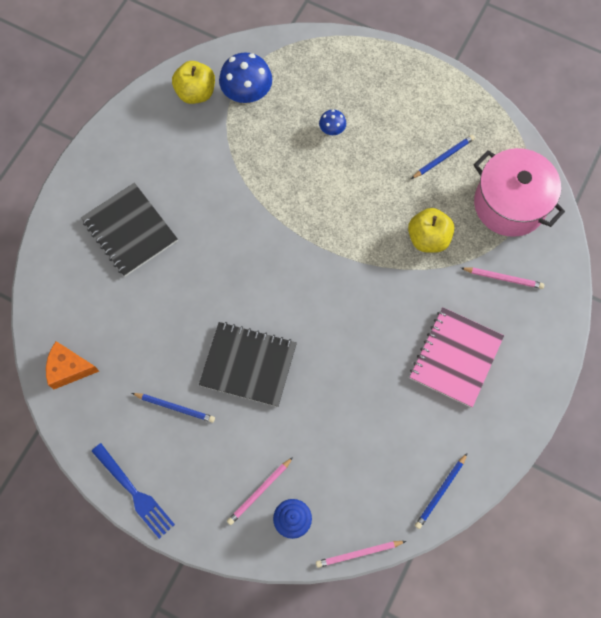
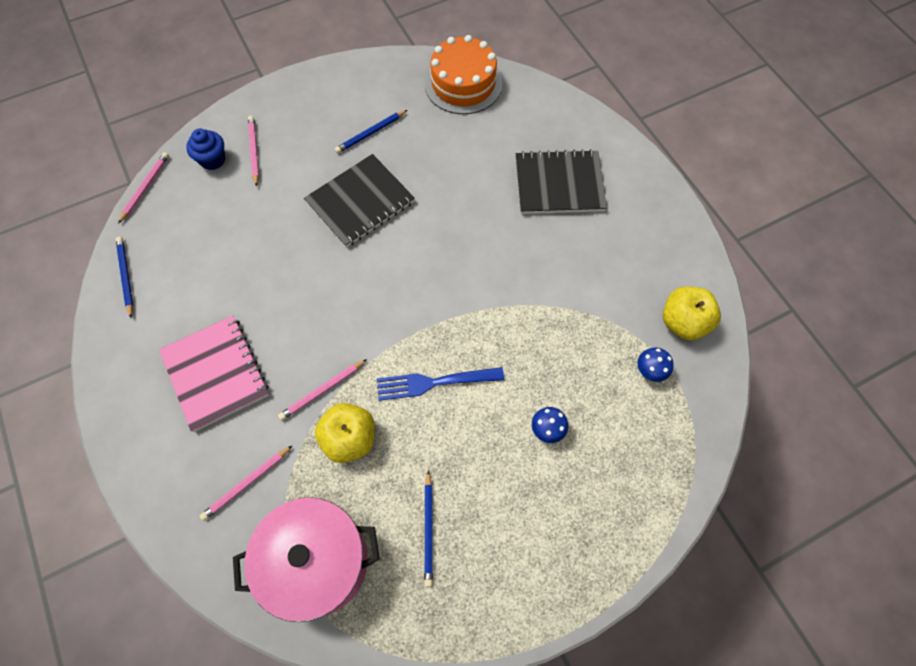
camera: 125 degrees right, 5 degrees down
(69, 368) = (463, 83): orange cheese -> orange cake
(134, 493) = (329, 76): blue fork -> blue fork (434, 382)
(247, 94) = (650, 371): blue mushroom -> blue mushroom, size x0.51
(411, 278) = (322, 390): none -> pink pencil

